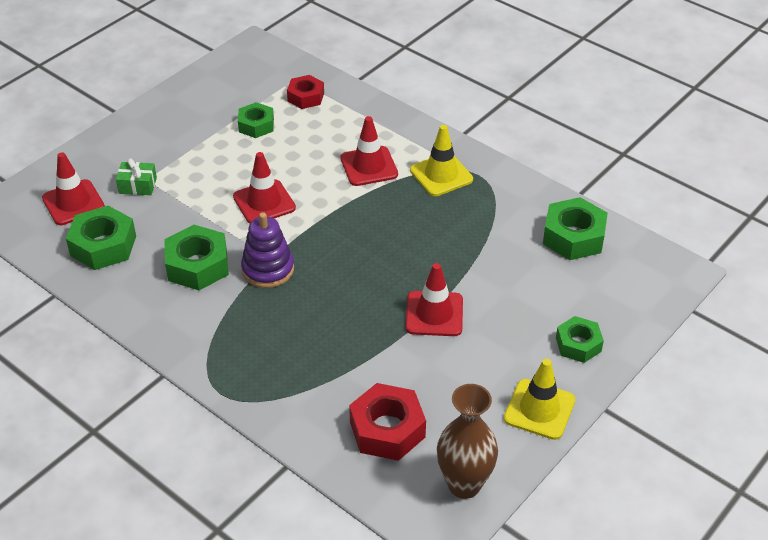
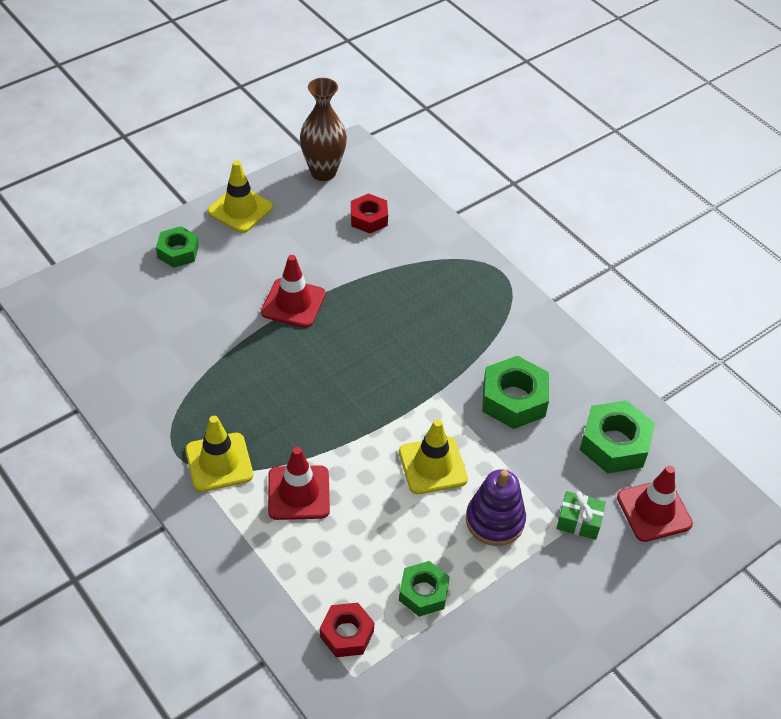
camera: 170 degrees left, 5 degrees up
(264, 202) = (432, 465): red traffic cone -> yellow traffic cone
(268, 269) = (442, 380): purple stacking toy -> purple stacking toy (495, 520)
(387, 429) = (369, 218): red nut -> red nut, size x0.65
(573, 237) = (117, 355): green nut -> none

